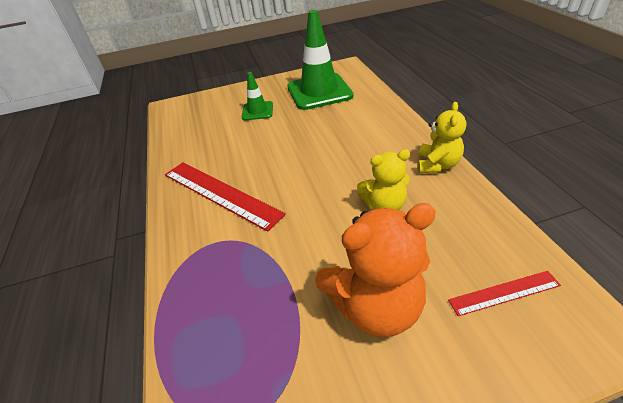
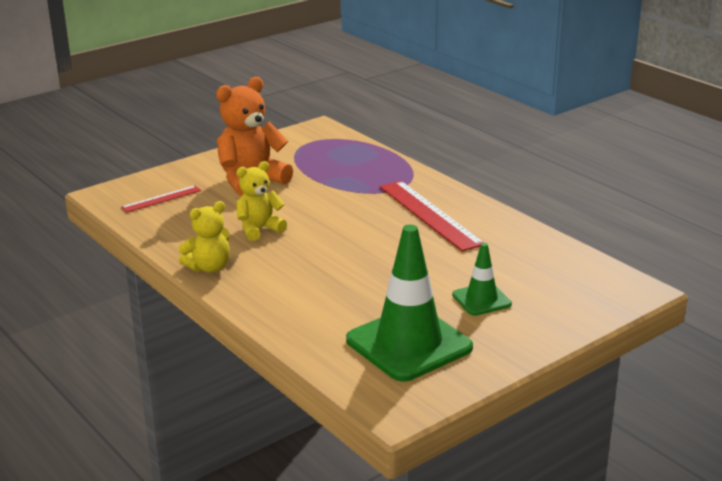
camera: 155 degrees right, 15 degrees down
(220, 193) = (429, 215): red ruler -> red ruler turned 45 degrees clockwise
(437, 165) = (209, 267): yellow teddy bear -> yellow teddy bear turned 120 degrees counterclockwise

